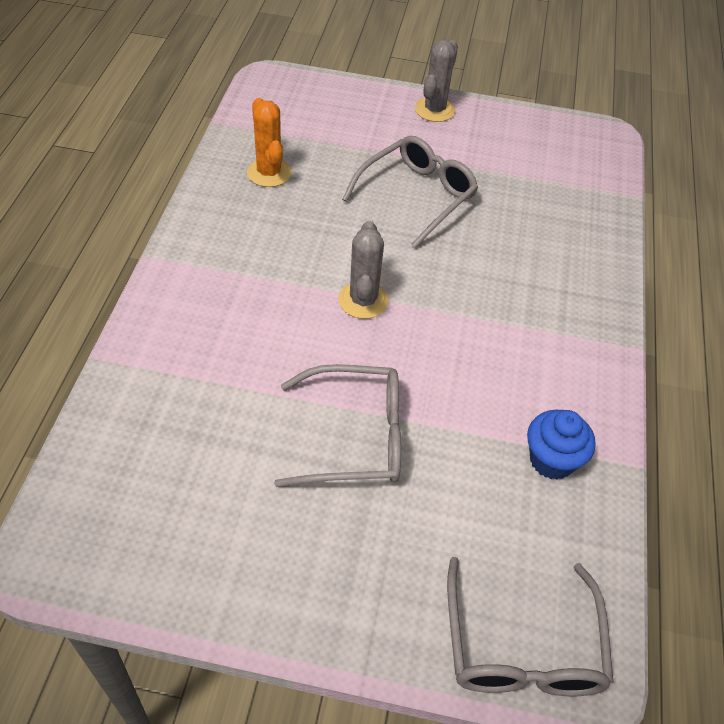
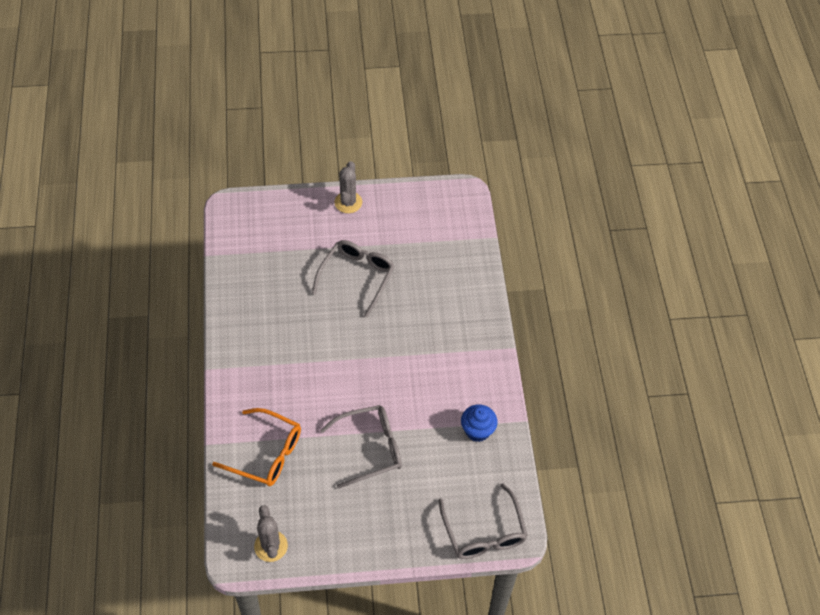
camera: 15 degrees left, 5 degrees up
(178, 397) = (266, 453): none -> orange glasses
(269, 173) = (258, 286): orange cactus -> none
(363, 300) = (347, 362): grey cactus -> grey cactus (271, 546)

